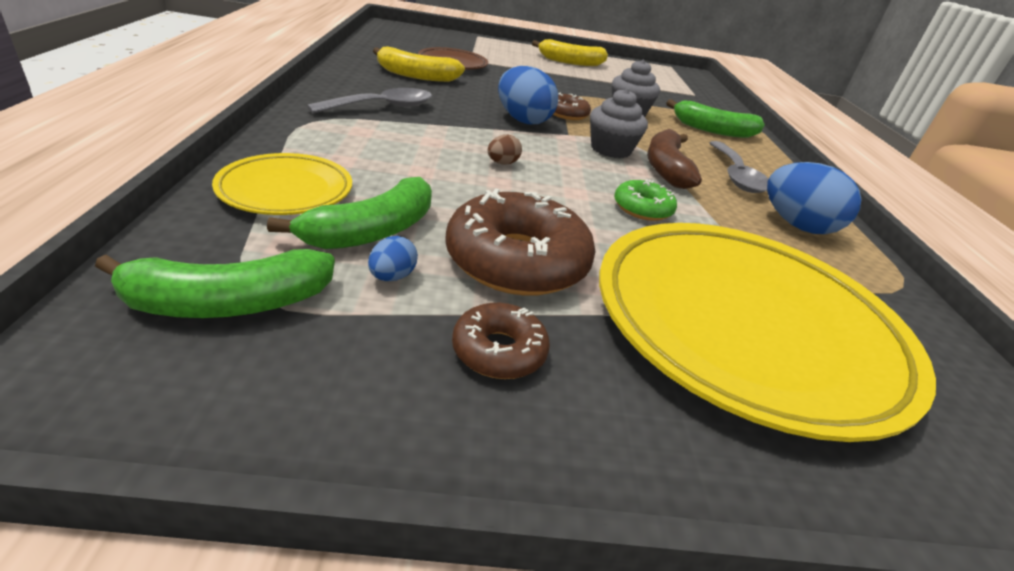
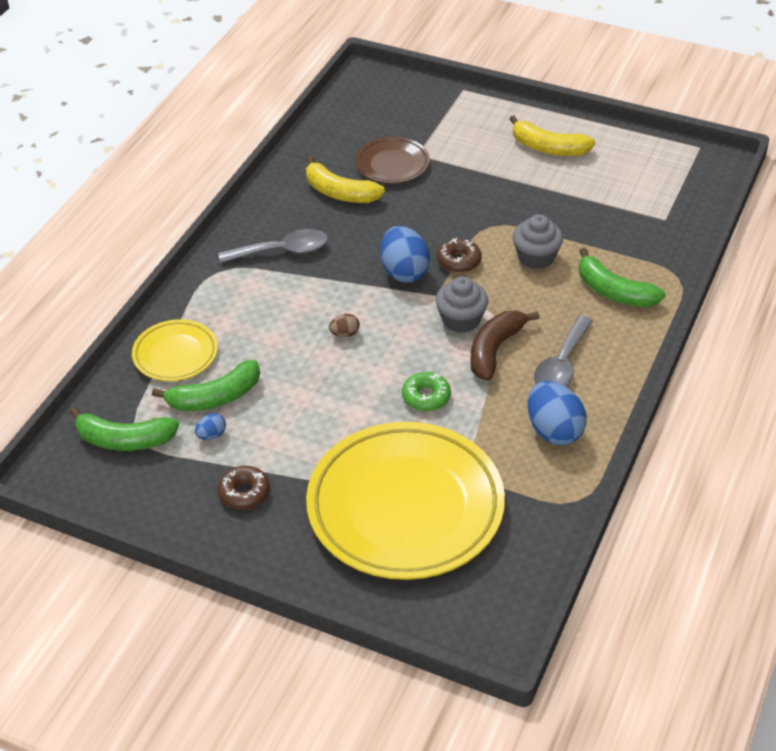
camera: 30 degrees right, 10 degrees up
(517, 261) = (293, 434): brown donut -> none

